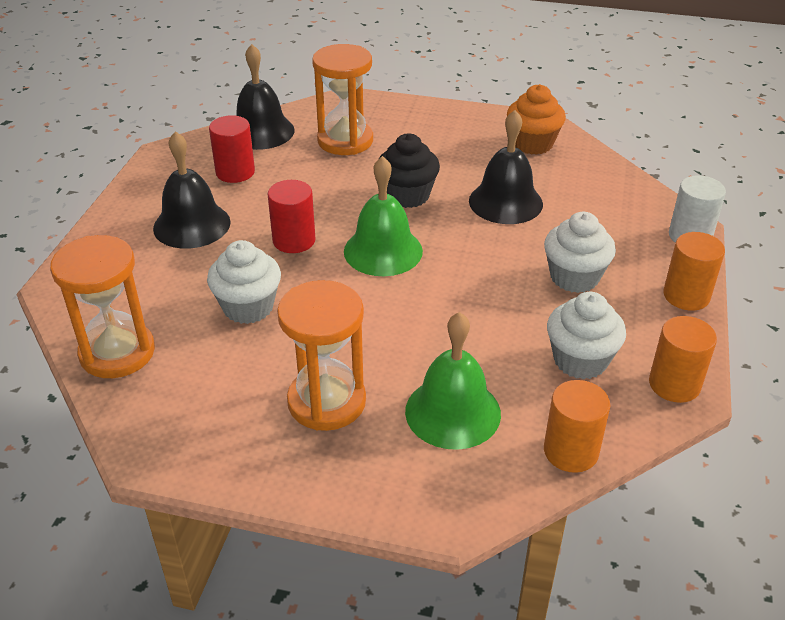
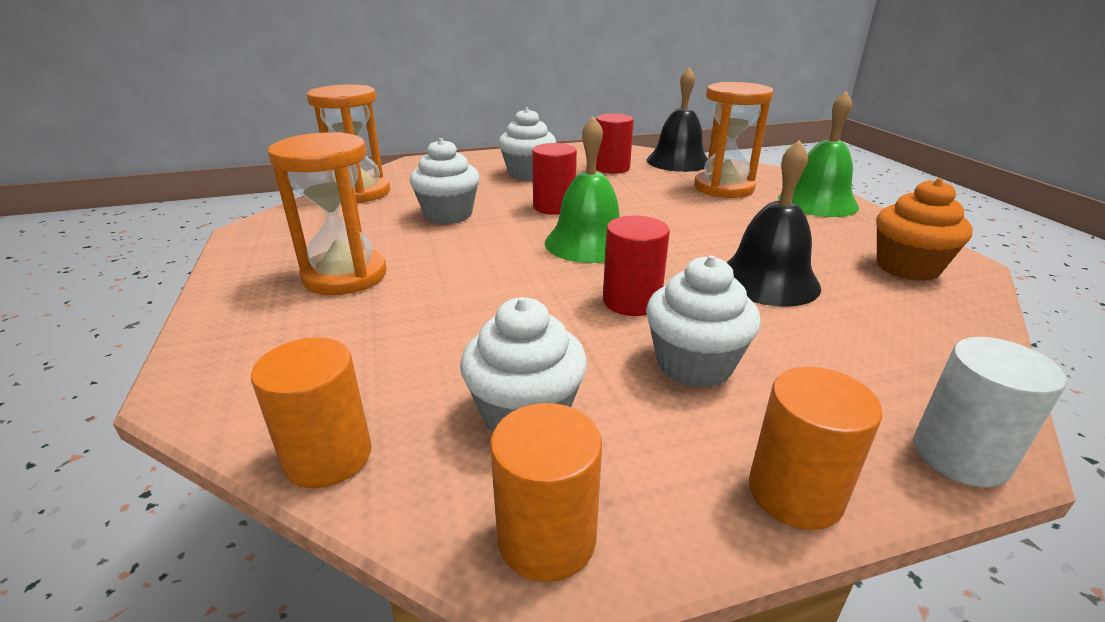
camera: 60 degrees right, 10 degrees down
(192, 225) = (528, 173): black bell -> white cupcake
(407, 195) = (690, 231): black cupcake -> none
(453, 412) = (364, 344): green bell -> green bell (817, 202)
(488, 269) = (631, 301): none -> red cylinder

